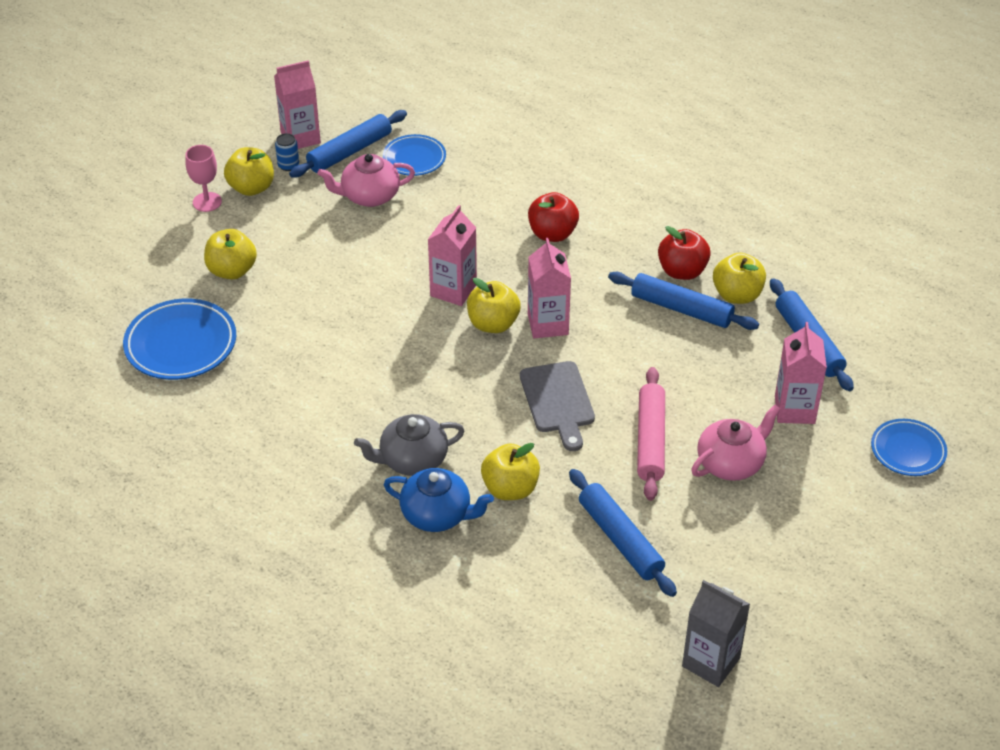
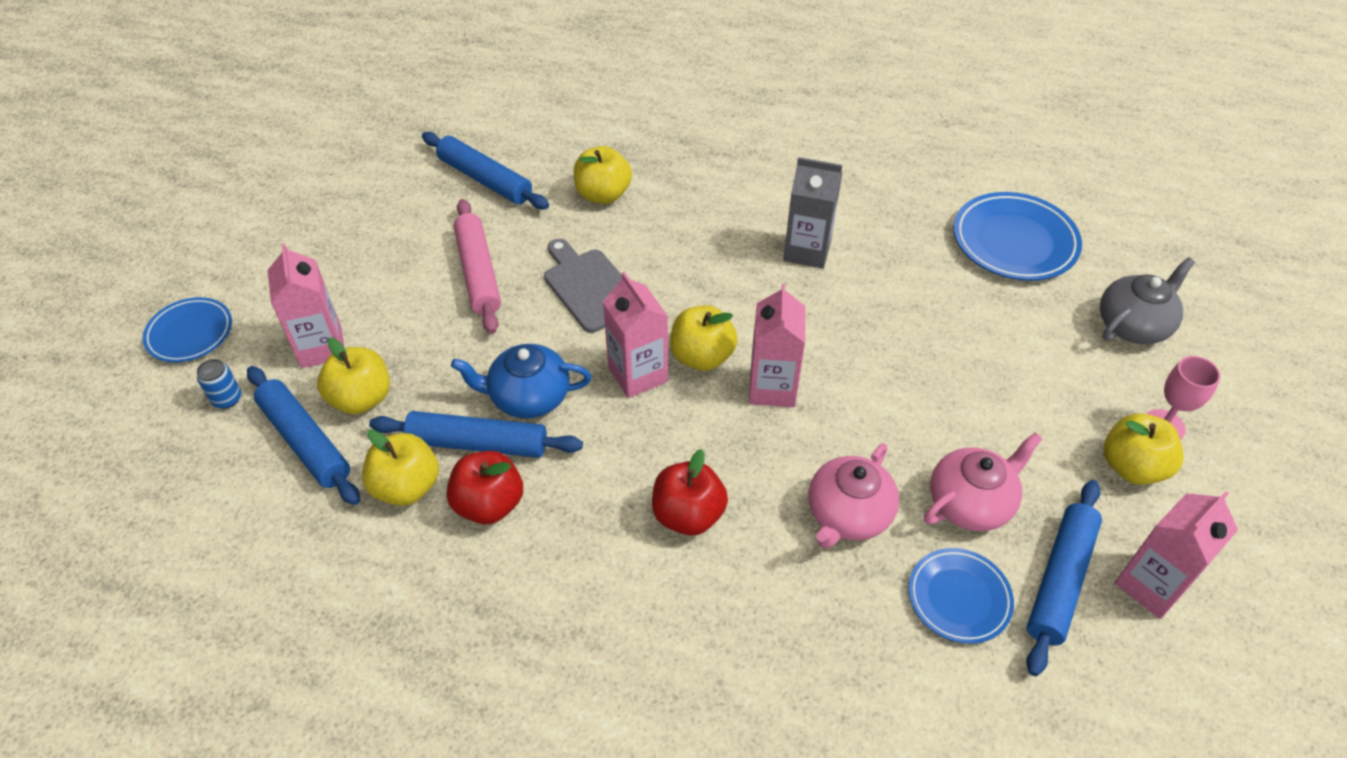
camera: 160 degrees right, 5 degrees up
(232, 271) = (1042, 339): yellow apple -> yellow apple (361, 398)
(288, 165) = (1120, 523): blue can -> blue can (227, 399)
(412, 460) = (707, 196): grey teapot -> grey teapot (1133, 325)
(437, 515) = (659, 159): blue teapot -> blue teapot (528, 397)
(711, 662) = (386, 114): grey carton -> grey carton (807, 251)
(731, 463) = (388, 271): pink teapot -> pink teapot (848, 514)

